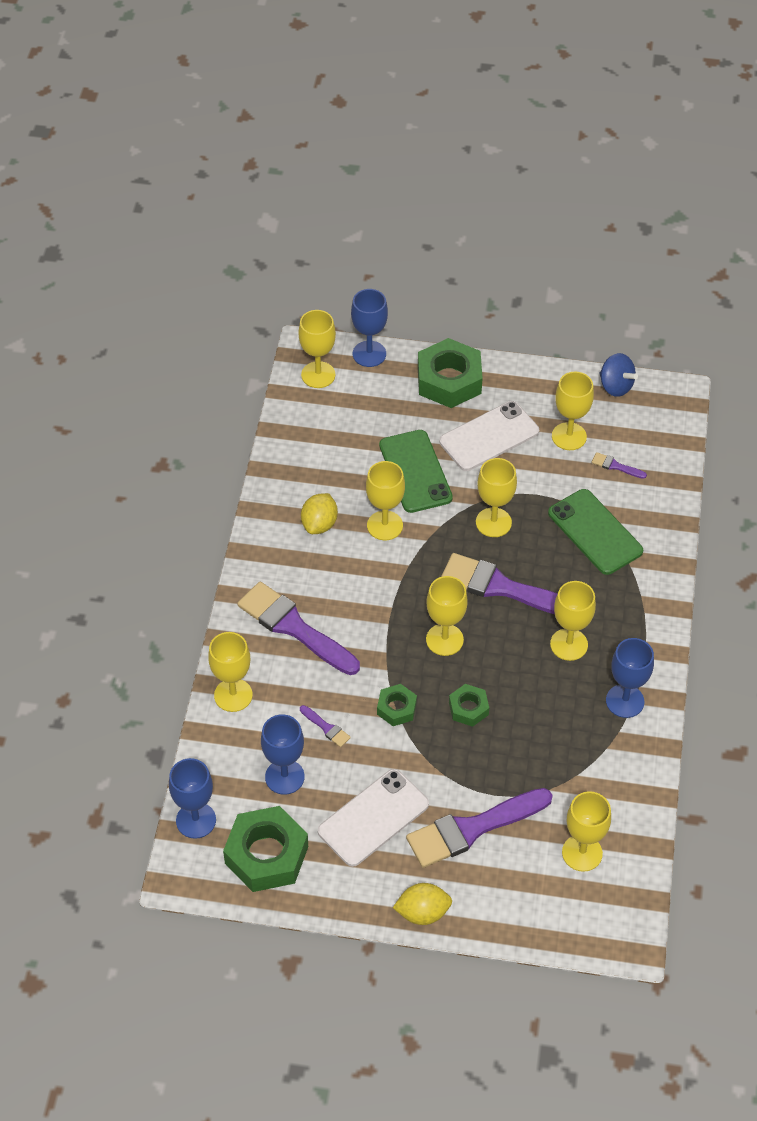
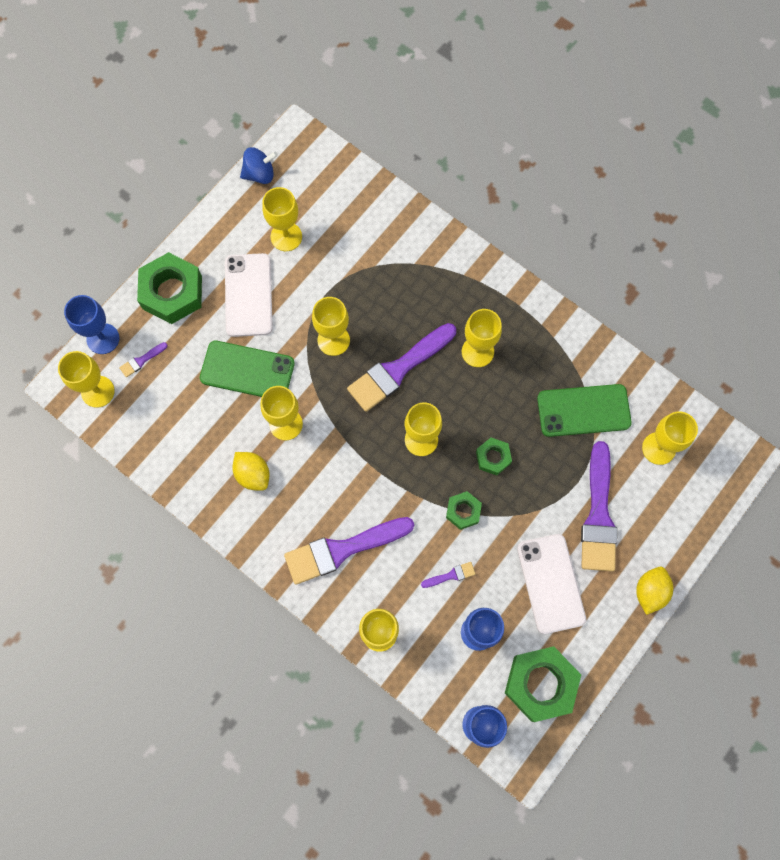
camera: 60 degrees left, 20 degrees up
(595, 532) = (387, 272): green phone -> green phone (583, 410)
(616, 466) = (336, 220): purple brush -> purple brush (141, 360)
(625, 701) = (549, 342): blue goblet -> none

